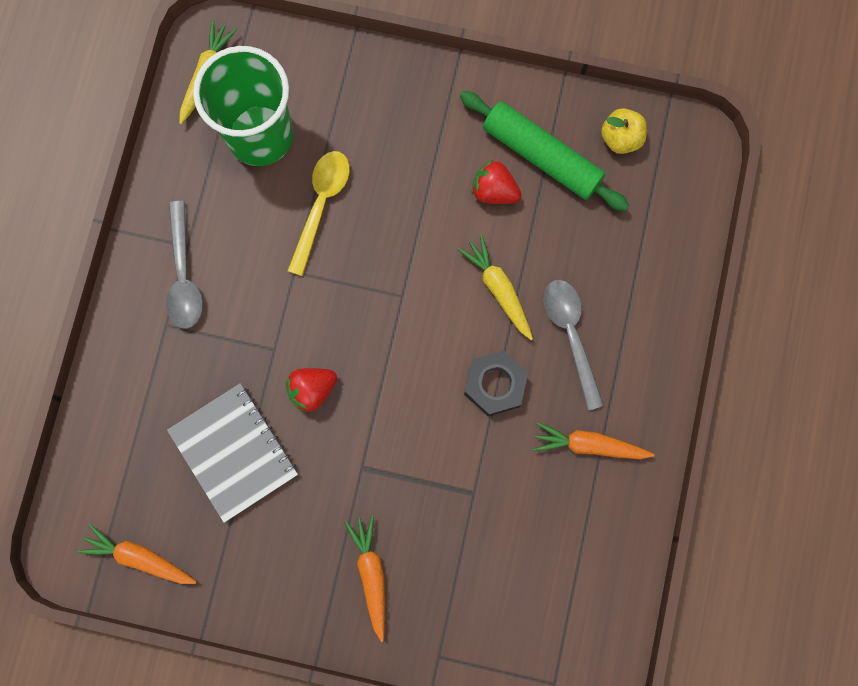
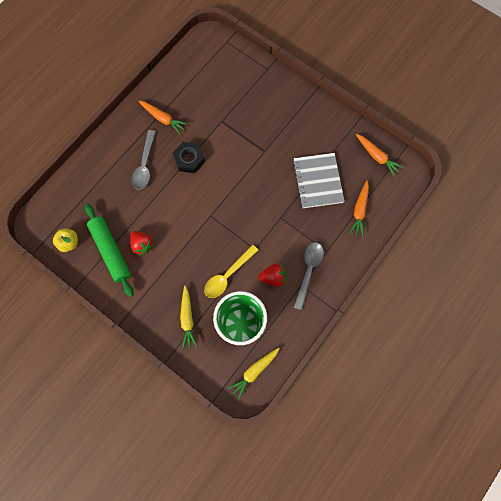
camera: 155 degrees left, 5 degrees down
(312, 390) = (271, 192): red strawberry -> red strawberry (273, 277)
(371, 575) = (280, 109): orange carrot -> orange carrot (359, 210)
(498, 289) = (165, 199): yellow carrot -> yellow carrot (187, 319)

